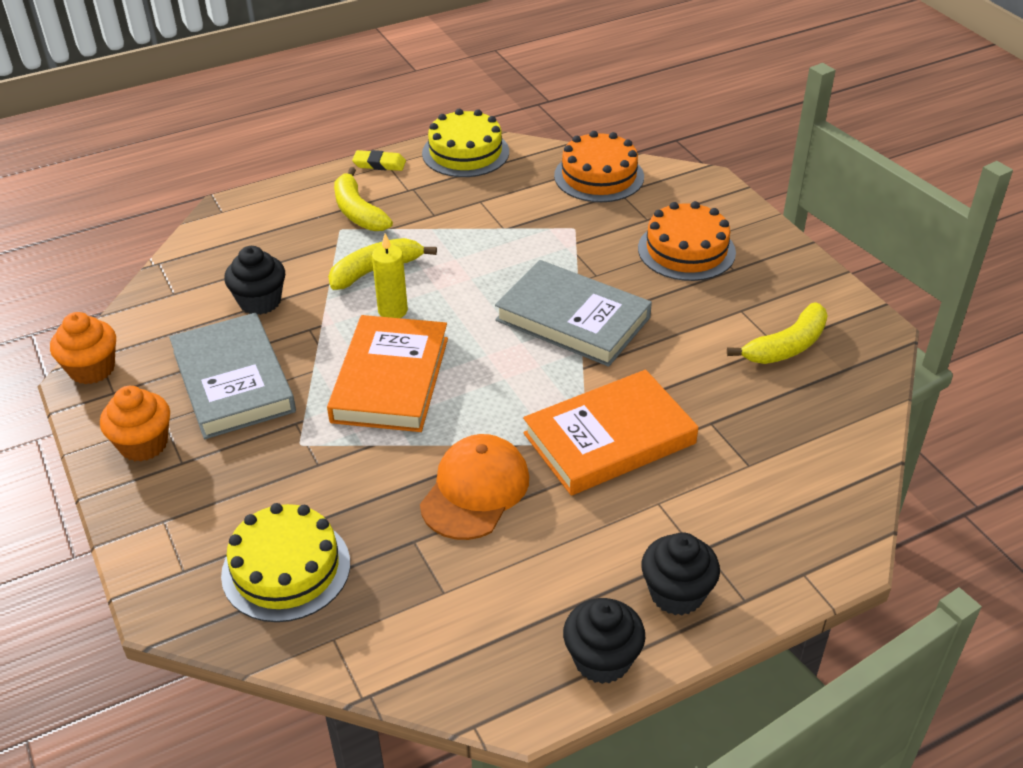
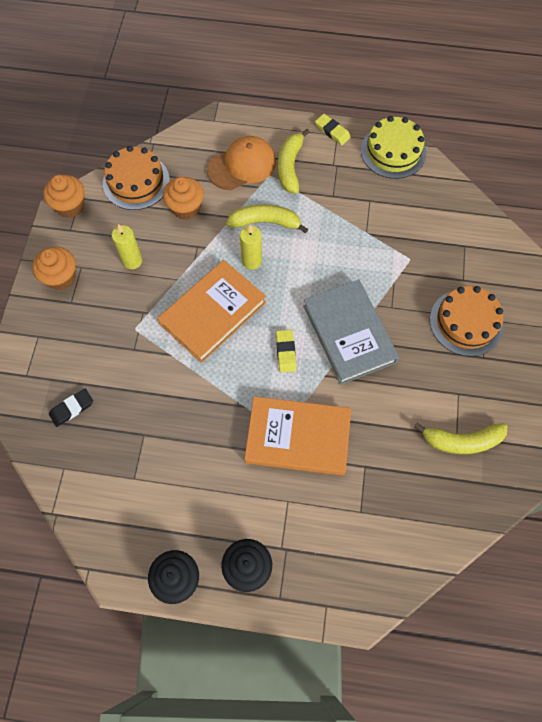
camera: 35 degrees right, 25 degrees up
(233, 381) = (132, 261): grey book -> yellow candle
(260, 301) = (186, 208): black cupcake -> orange cupcake
(286, 569) = (72, 408): yellow cake -> black eraser
(475, 490) = (198, 423): orange cap -> orange cap (242, 165)
(516, 370) = (286, 352): none -> yellow eraser
(599, 176) = (462, 223): orange cake -> orange cake (136, 181)

